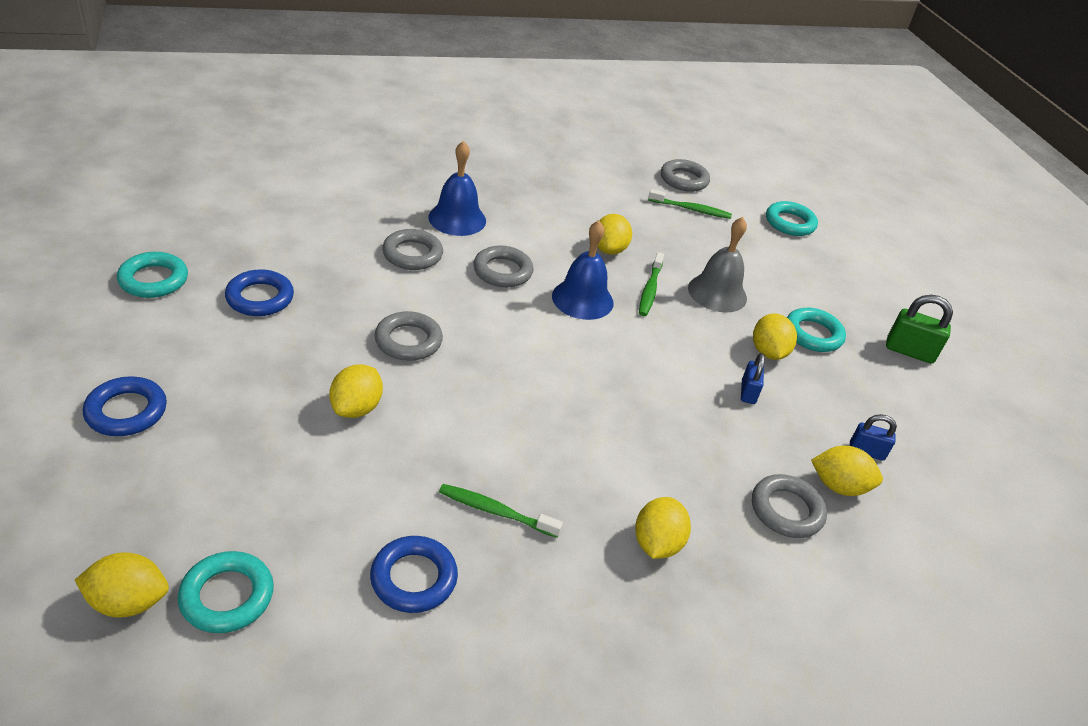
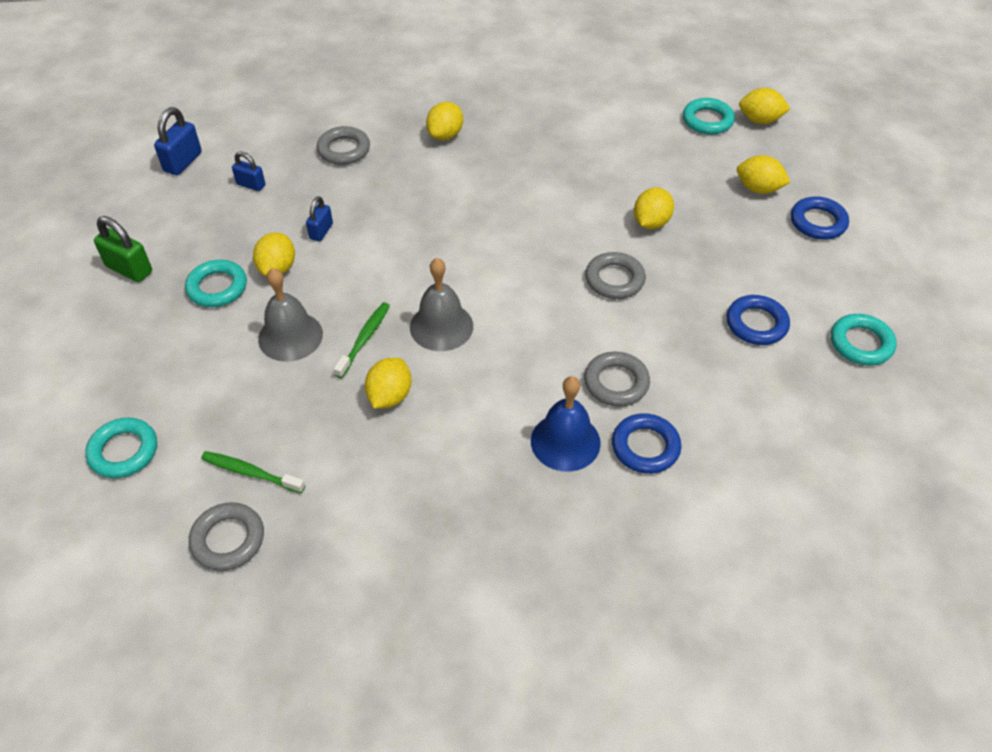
camera: 165 degrees left, 10 degrees up
(413, 578) = (602, 124): blue ring -> blue ring (645, 447)
(496, 512) = (549, 155): green toothbrush -> none
(502, 271) = (519, 361): grey ring -> none
(582, 299) = (441, 326): blue bell -> grey bell
(838, 486) = (293, 163): yellow lemon -> yellow lemon (758, 189)
(972, 483) = (183, 162): none -> blue padlock

